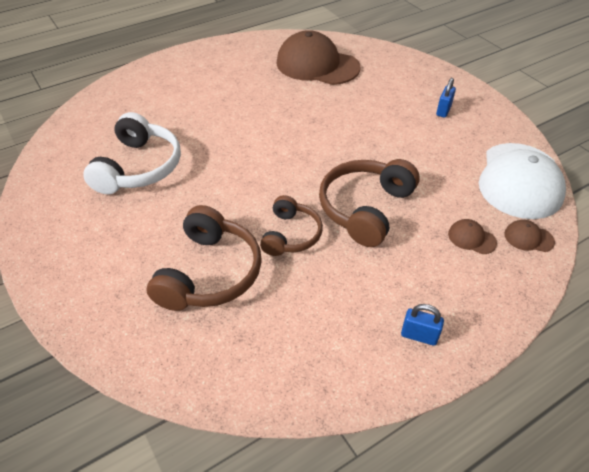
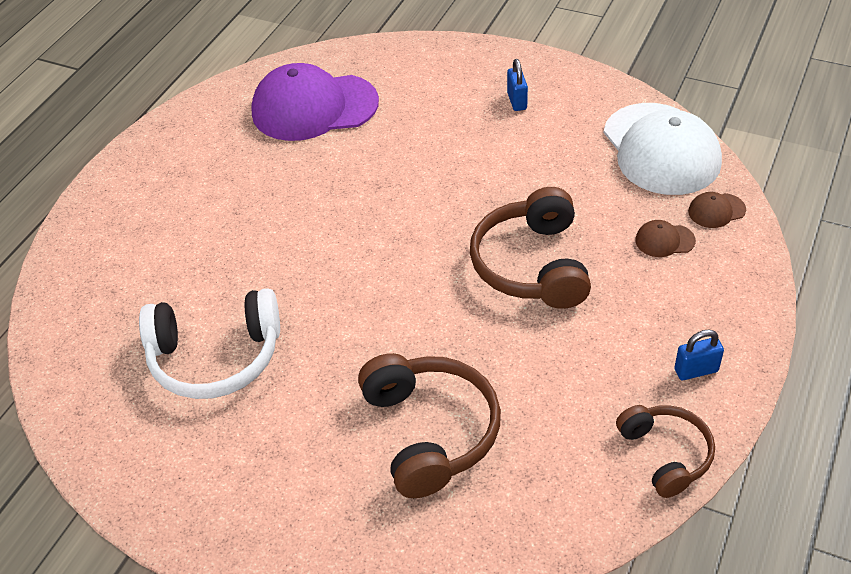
camera: 30 degrees left, 0 degrees up
(139, 167) = (216, 357): white headphones -> white headphones turned 105 degrees clockwise
(291, 235) = (479, 339): brown headphones -> brown headphones (666, 454)
(317, 65) = (314, 107): brown cap -> purple cap

